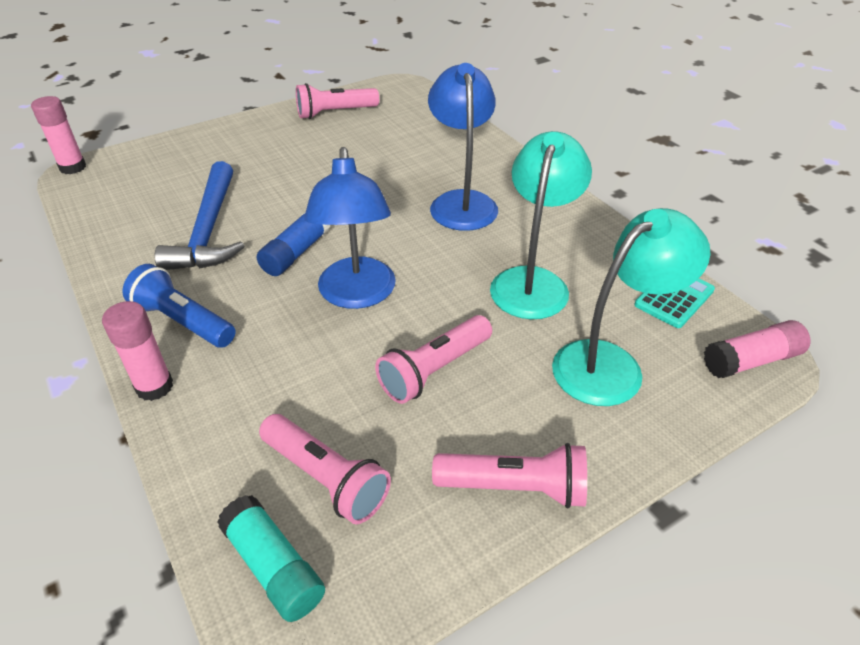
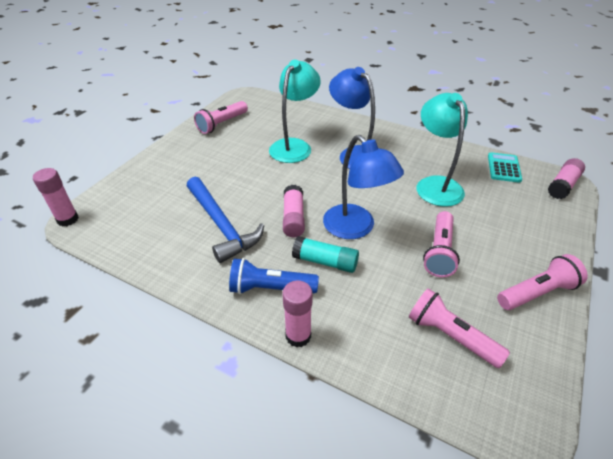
camera: 30 degrees left, 0 degrees up
(274, 567) = (477, 397): turquoise glue stick -> turquoise glue stick (325, 262)
(296, 253) = (293, 218): blue glue stick -> pink glue stick
(326, 478) = (450, 336): pink flashlight -> pink flashlight turned 150 degrees counterclockwise
(611, 364) = (512, 212): turquoise lamp -> turquoise lamp (294, 146)

